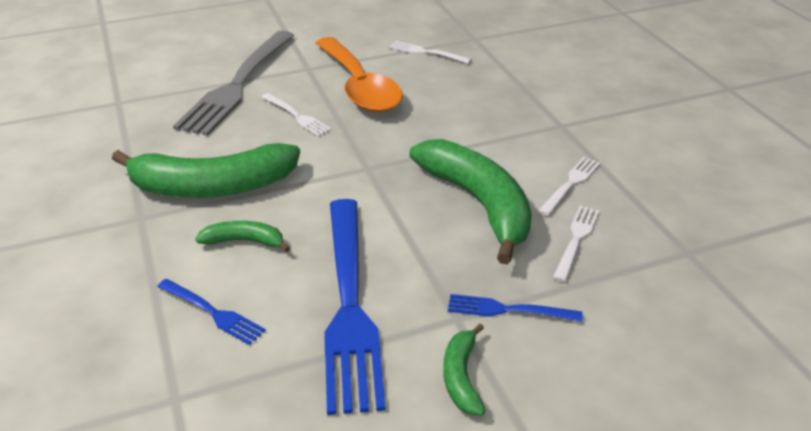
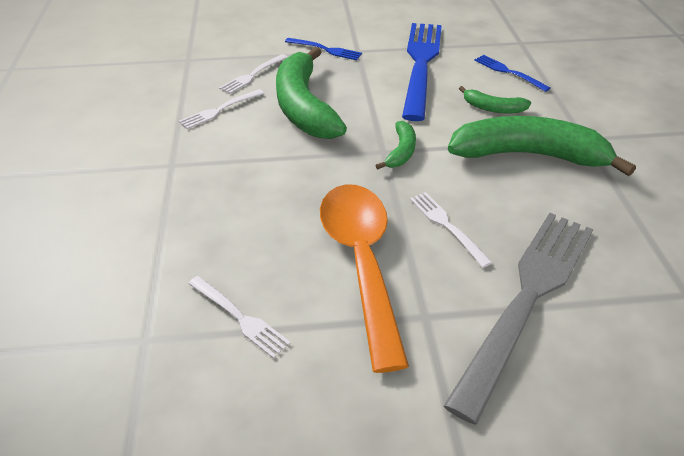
camera: 165 degrees left, 5 degrees up
(461, 376) = (368, 30): green banana -> green banana (401, 152)

